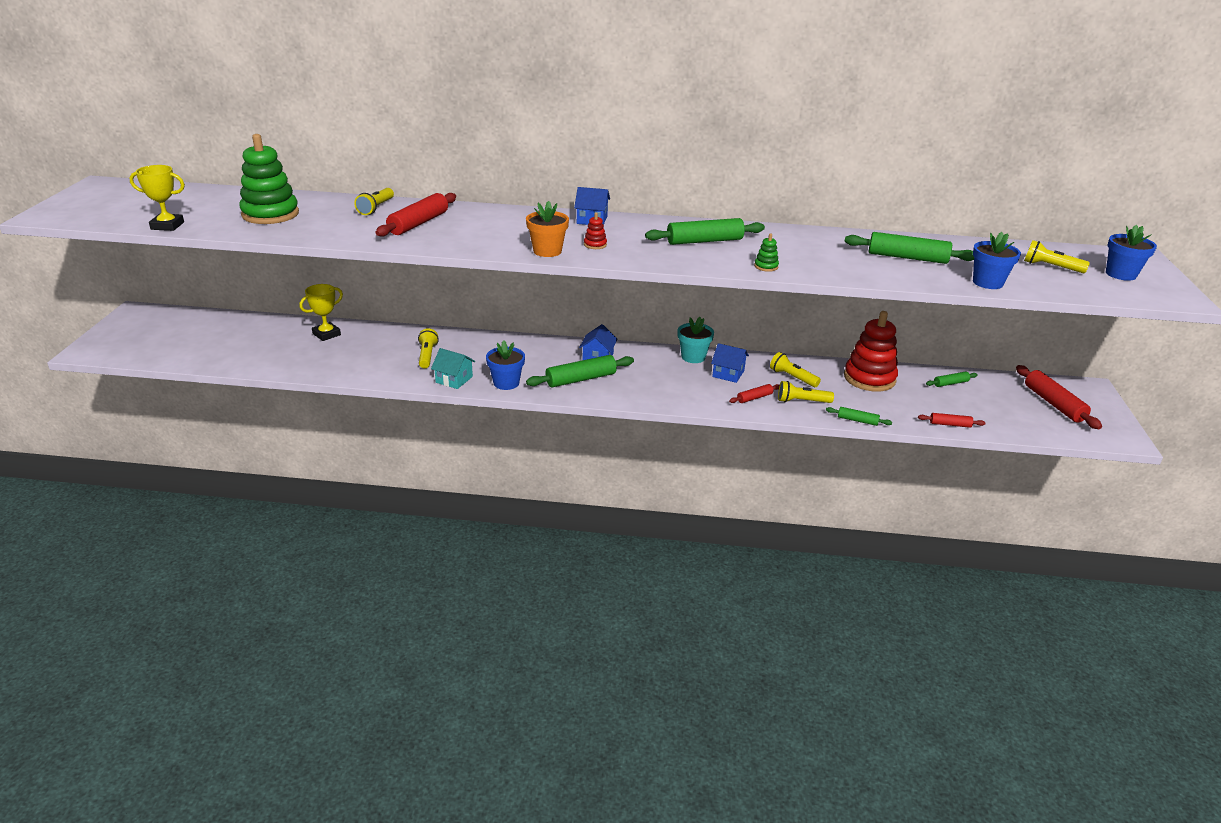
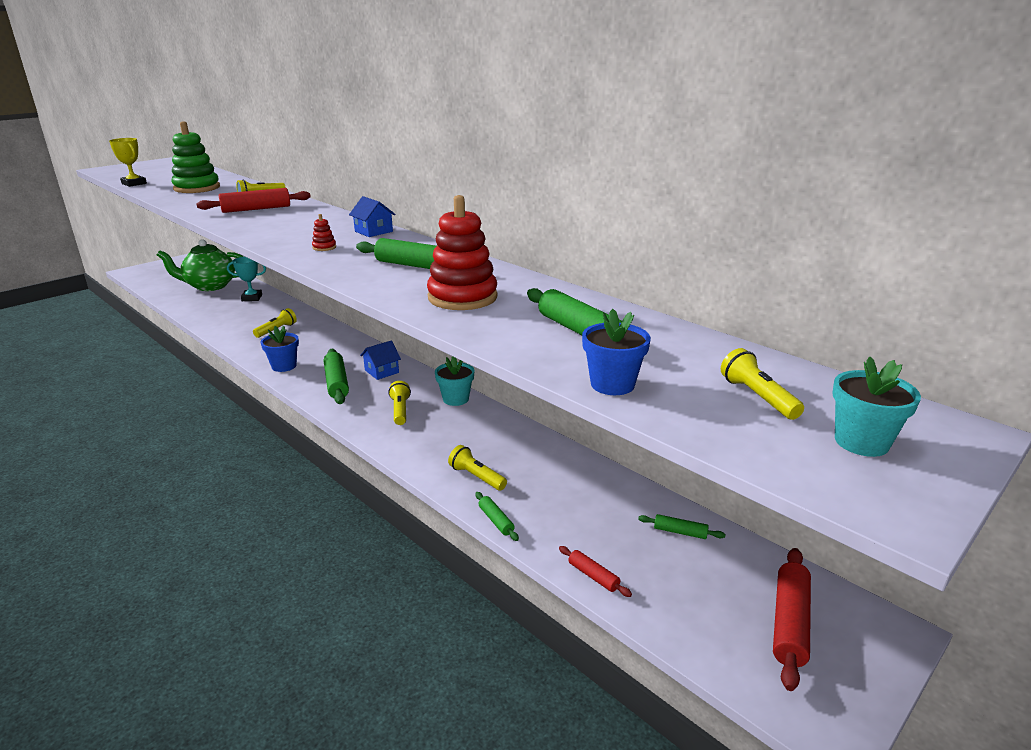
camera: 40 degrees right, 5 degrees down
(244, 337) = (210, 286): none -> green teapot
(326, 334) = (252, 298): yellow trophy -> turquoise trophy
(454, 379) = (259, 351): turquoise house -> none
(547, 251) = (279, 243): orange flower pot -> none
(581, 379) = (336, 383): green rolling pin -> green rolling pin turned 60 degrees clockwise
(728, 373) = (458, 424): blue house -> none
(754, 398) = (439, 454): red rolling pin -> none
(766, 266) = (410, 298): green stacking toy -> none
(792, 377) = (510, 451): yellow flashlight -> yellow flashlight (400, 410)
(869, 378) = (589, 485): red stacking toy -> red stacking toy (462, 297)
(1120, 274) = (861, 442): blue flower pot -> turquoise flower pot

